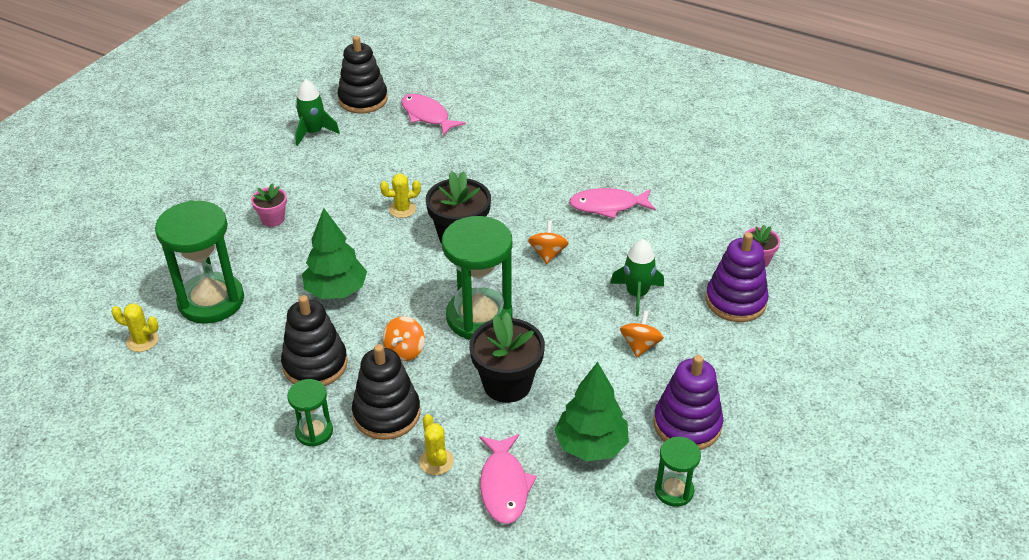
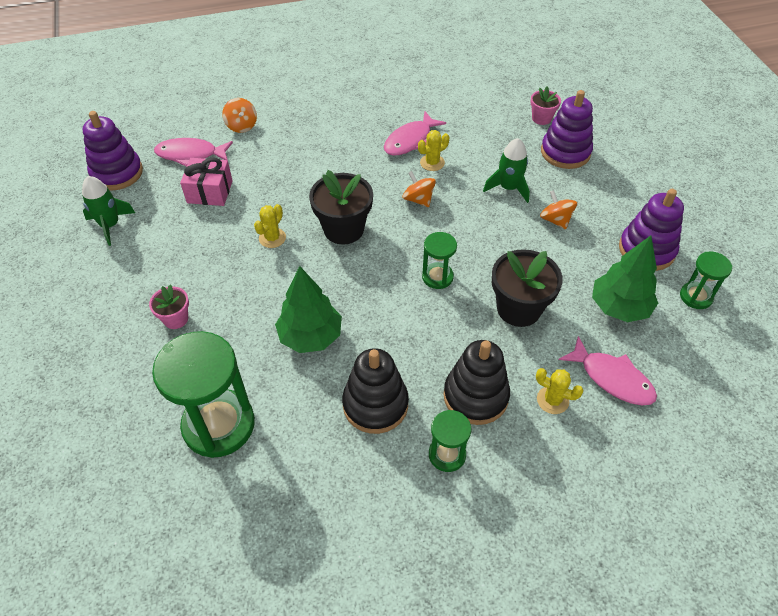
camera: 45 degrees left, 10 degrees up
(142, 341) = (205, 508): yellow cactus -> yellow cactus (432, 163)
(363, 100) = (117, 173): black stacking toy -> purple stacking toy
(405, 150) = (210, 192): none -> pink gift
(405, 350) = (422, 340): orange spinning top -> orange spinning top (241, 126)
(479, 317) = (437, 277): green hourglass -> green hourglass, size x0.51

